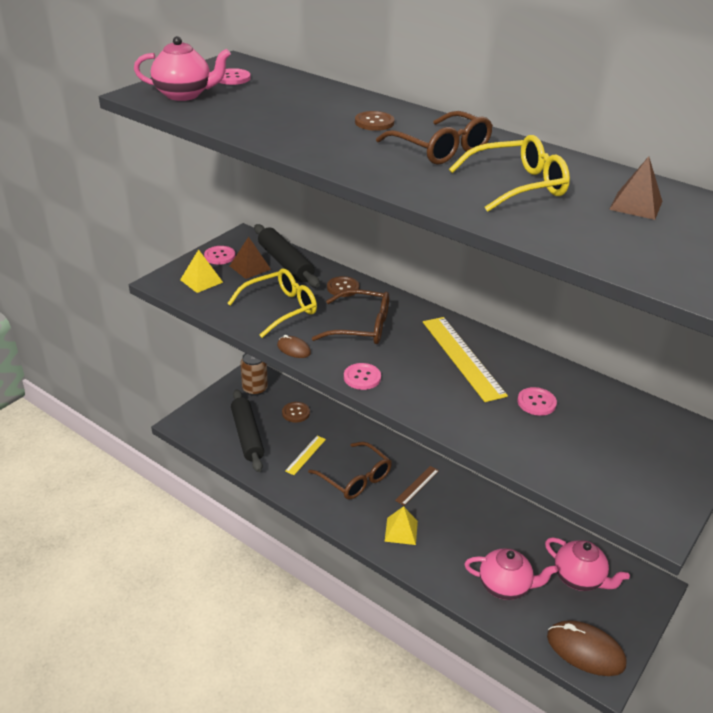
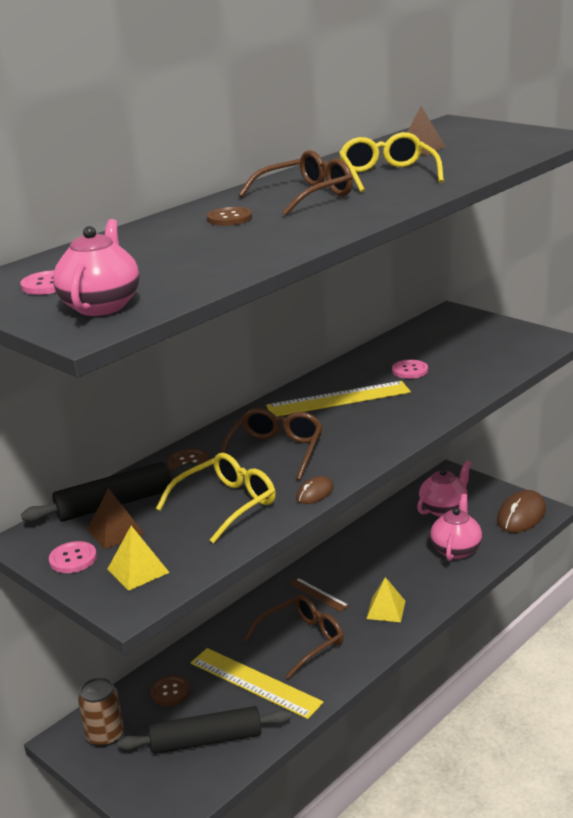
camera: 80 degrees left, 10 degrees down
(280, 309) = (226, 504): yellow glasses -> yellow glasses turned 75 degrees clockwise
(305, 455) = (255, 682): yellow ruler -> yellow ruler, size x1.89
(362, 377) = (371, 452): pink button -> none

